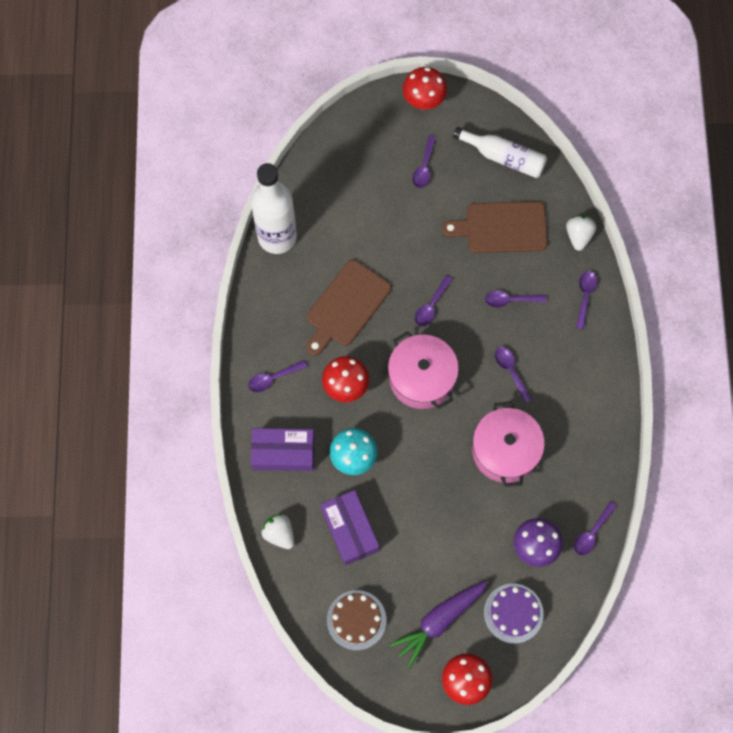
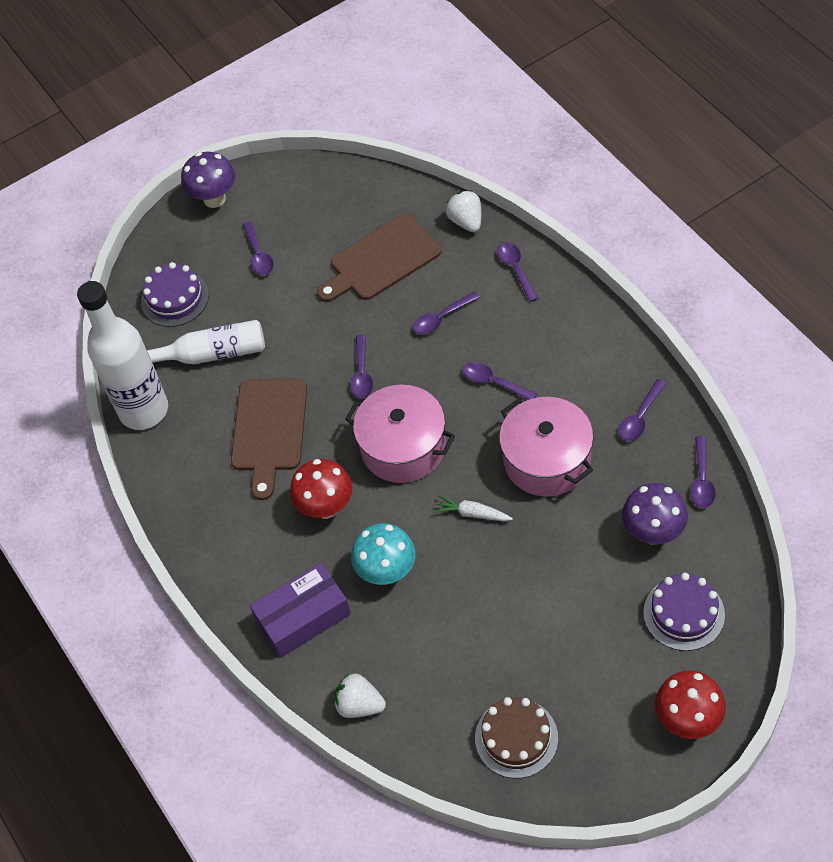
camera: 25 degrees left, 15 degrees down
(273, 378) = (237, 549): purple spoon -> purple spoon (640, 417)
(348, 164) = (175, 298): none -> purple cake
(350, 530) = (438, 648): purple box -> none
(423, 101) = (214, 199): red mushroom -> purple mushroom
(432, 455) = (472, 513): none -> white carrot
(439, 621) = (610, 676): purple carrot -> none
(504, 157) = (335, 199): white bottle -> white bottle (213, 354)

